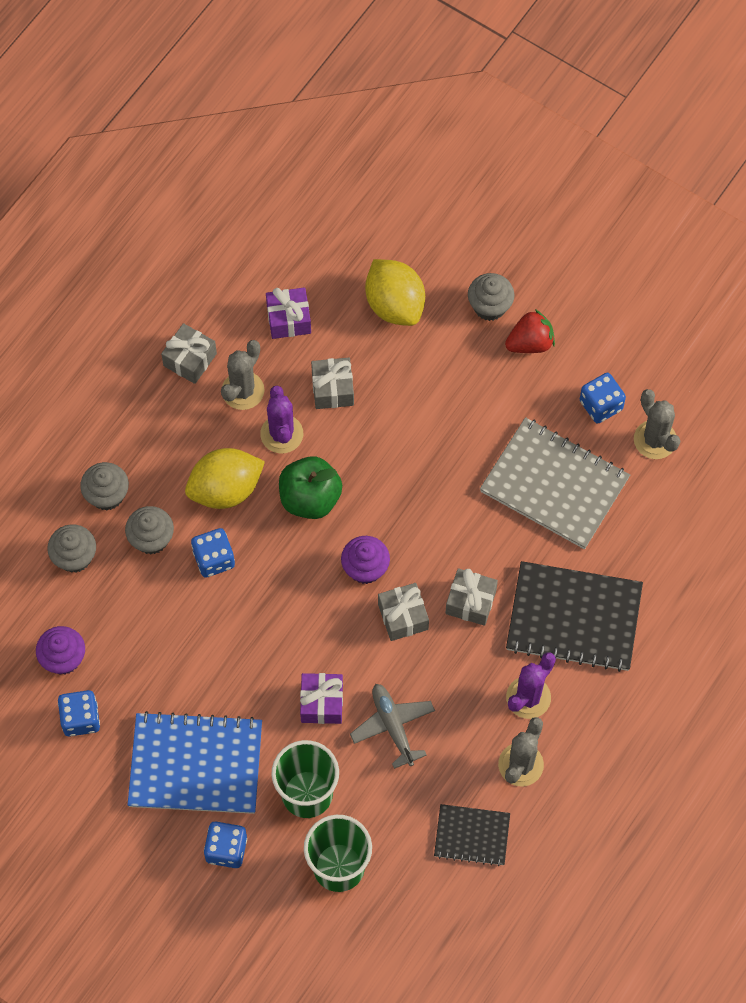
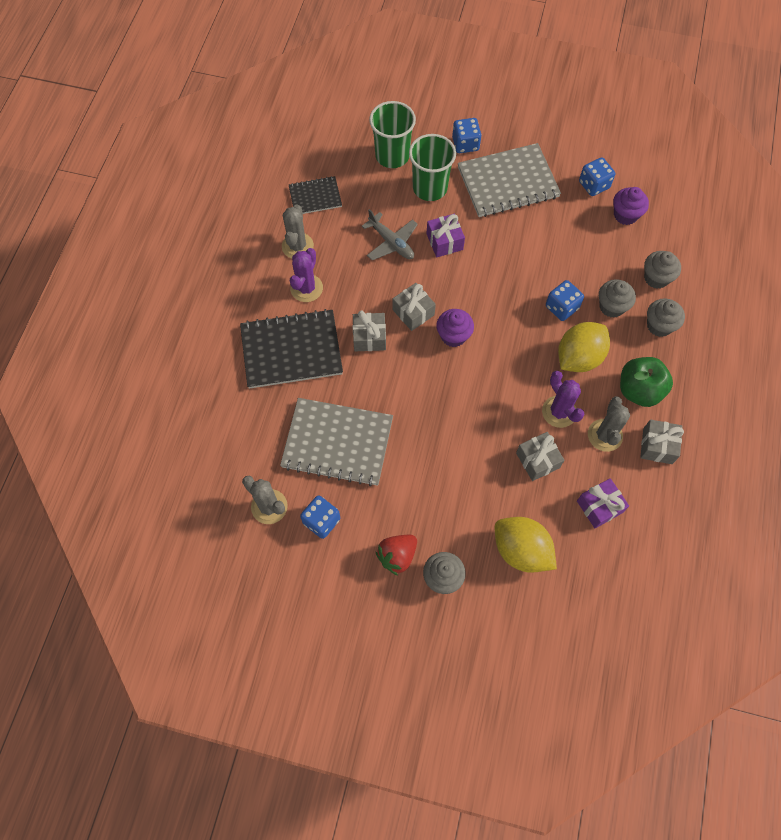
camera: 160 degrees right, 0 degrees up
(195, 764) = (508, 182): blue notebook -> grey notebook
(310, 498) = (515, 371): green apple -> green apple (639, 390)

